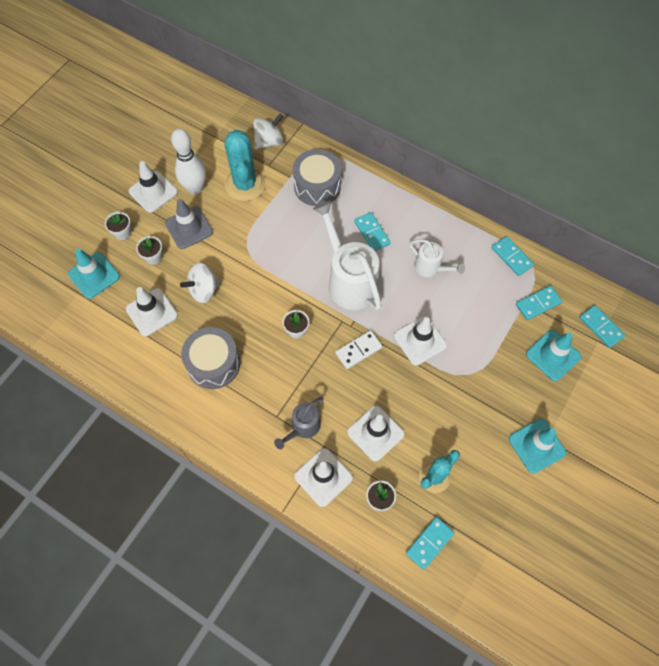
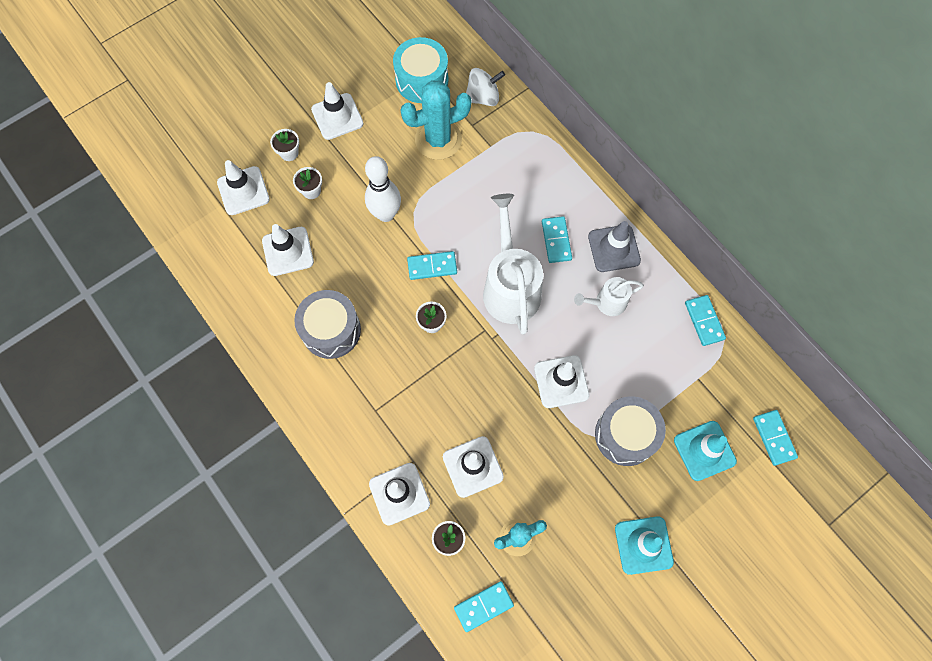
camera: 20 degrees right, 5 degrees up
(94, 275) = (243, 191): turquoise traffic cone -> white traffic cone
(189, 228) = (360, 170): grey traffic cone -> grey traffic cone (614, 248)
(195, 188) = (383, 127): white bowling pin -> white bowling pin (386, 214)
(204, 290) = (350, 245): white spinning top -> none
(213, 143) = (422, 80): none -> turquoise drum
(245, 184) = (438, 139): turquoise cactus -> turquoise cactus turned 60 degrees clockwise
(303, 427) = (398, 432): grey watering can -> none
(317, 186) = (516, 166): grey drum -> grey drum (625, 435)
(358, 350) = (490, 369): white domino -> none
(431, 268) = (606, 303): white watering can -> white watering can turned 105 degrees clockwise
(538, 304) = (712, 385): turquoise domino -> turquoise domino (432, 266)

